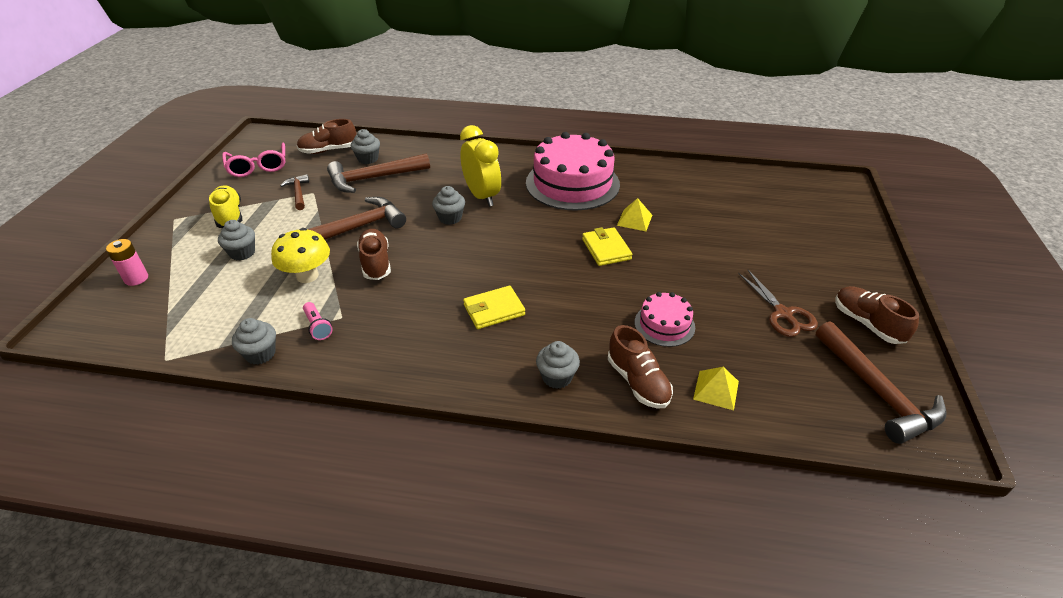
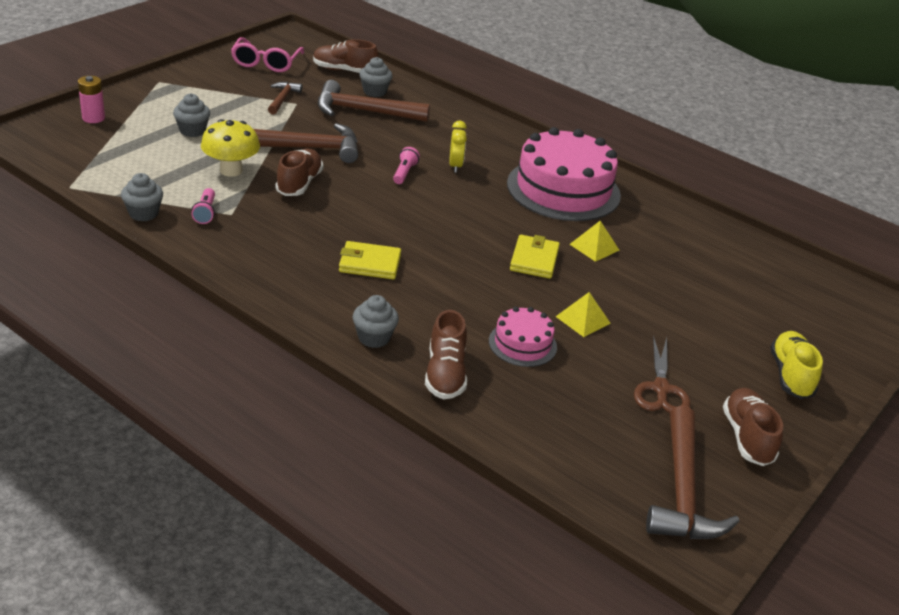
camera: 25 degrees right, 5 degrees down
(229, 216) = (206, 96): yellow shoe -> yellow shoe (790, 375)
(450, 218) = (404, 173): grey cupcake -> pink flashlight
(482, 196) = (455, 166): yellow clock -> yellow clock, size x0.56
(716, 390) = (514, 413): yellow pyramid -> yellow pyramid (583, 319)

